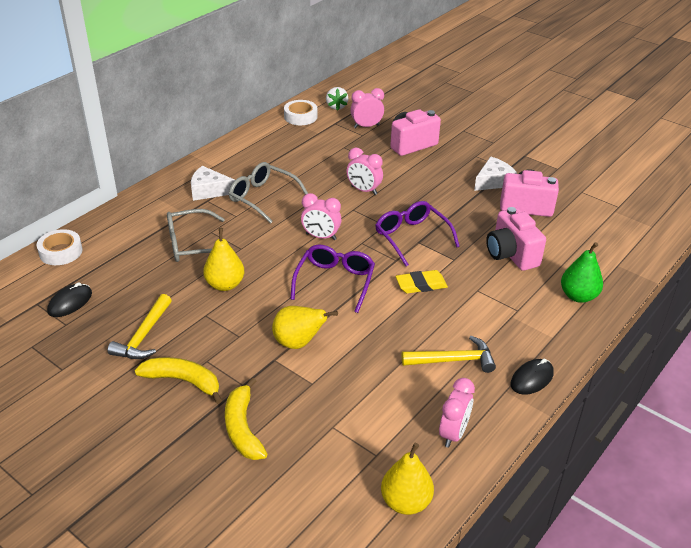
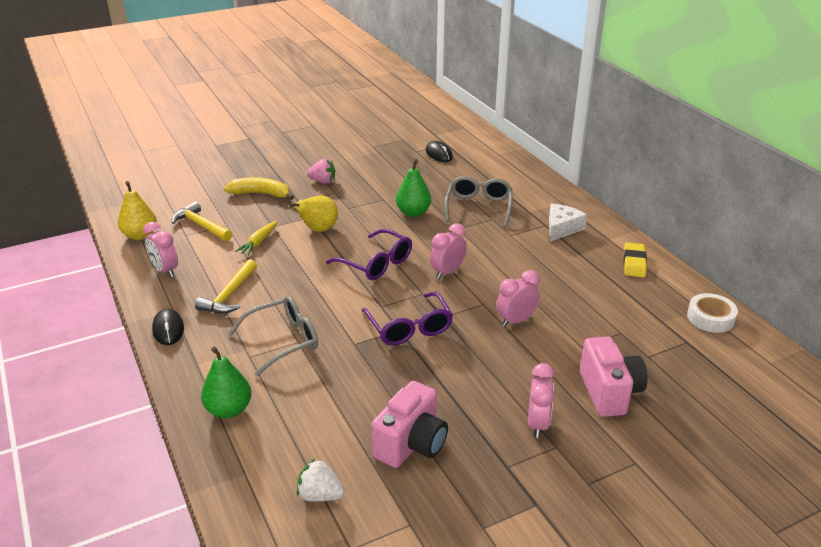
camera: 115 degrees right, 5 degrees down
(61, 252) = (504, 156): white tape -> none
(143, 336) = (380, 174): yellow hammer -> yellow hammer (201, 225)
(183, 381) = (323, 181): yellow banana -> pink strawberry
(225, 285) = (413, 212): yellow pear -> green pear
(263, 198) = (534, 255): grey glasses -> grey glasses (283, 341)
(336, 106) = (736, 355): white strawberry -> white strawberry (320, 495)
(351, 380) = (259, 242): none -> yellow carrot
(366, 126) = (671, 366): pink clock -> pink clock (537, 424)
(412, 237) = (409, 327): purple glasses -> purple glasses turned 75 degrees clockwise
(421, 285) = (334, 309): yellow eraser -> yellow eraser (634, 263)
(493, 181) = (482, 437): white cheese -> none
(511, 255) = (330, 388): pink camera -> none

